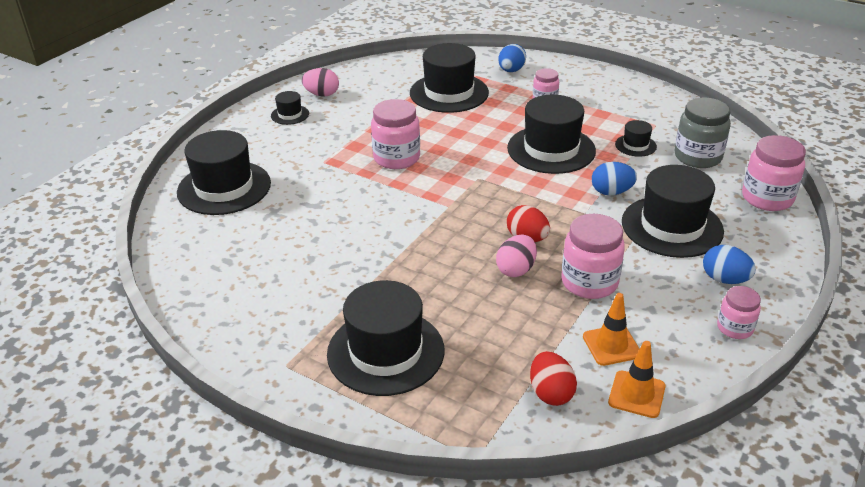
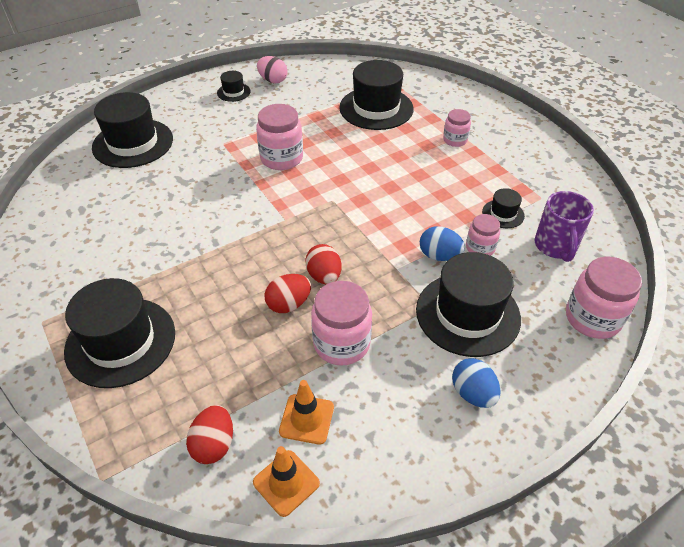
camera: 25 degrees right, 10 degrees up
(511, 71) = (448, 101): blue egg -> none
(516, 269) = (288, 304): pink egg -> red egg
(551, 149) = (419, 192): black hat -> none
(697, 157) = (555, 247): grey jar -> purple mug
(735, 328) = (439, 453): pink jar -> pink jar (480, 248)

